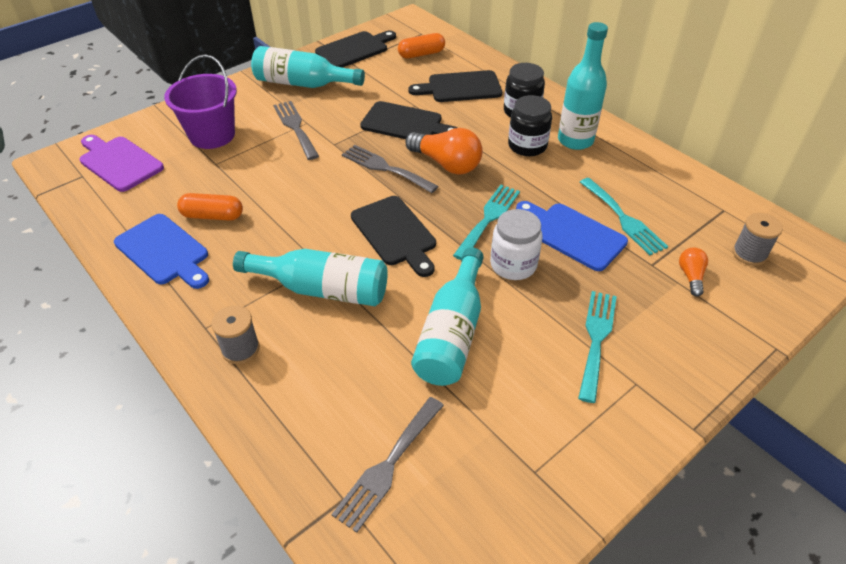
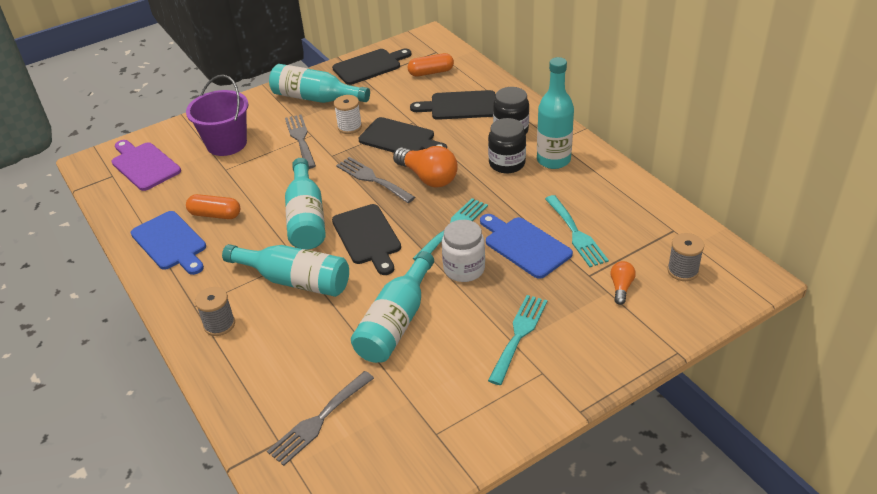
camera: 10 degrees right, 5 degrees down
(320, 215) = (306, 218): none -> turquoise bottle
(347, 113) = (349, 127): none -> white spool

